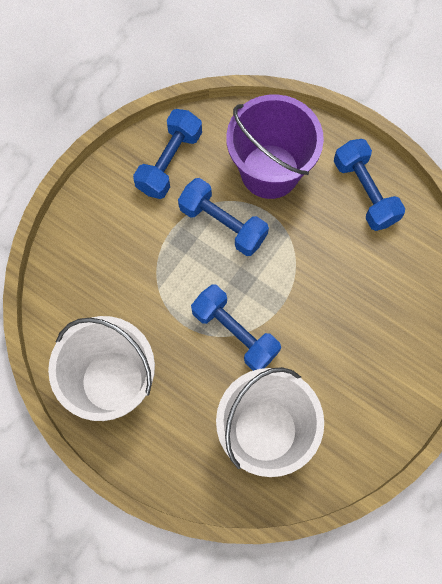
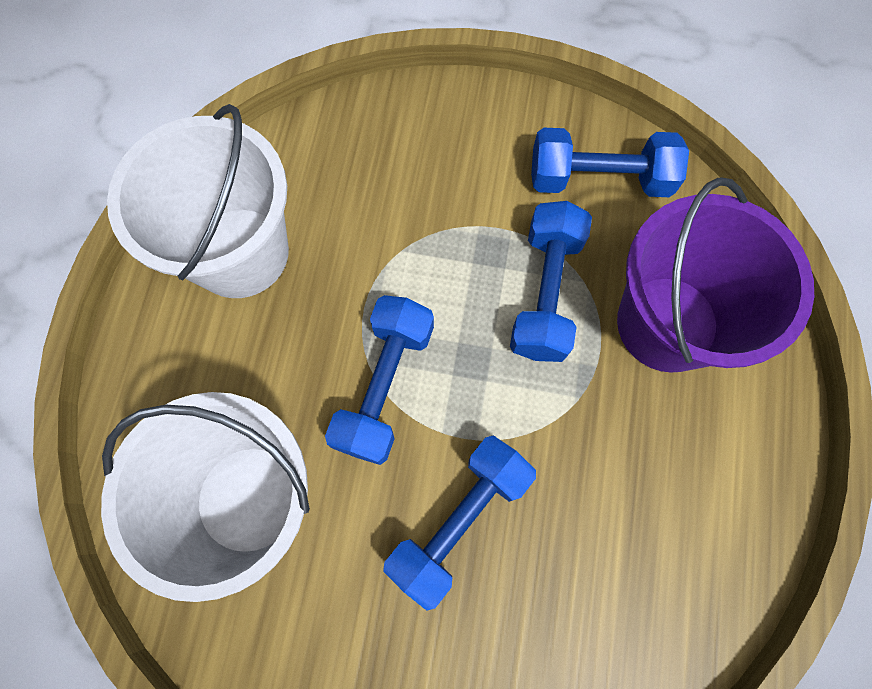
camera: 65 degrees right, 0 degrees up
(365, 192) = (720, 488): blue dumbbell -> blue dumbbell (459, 520)

